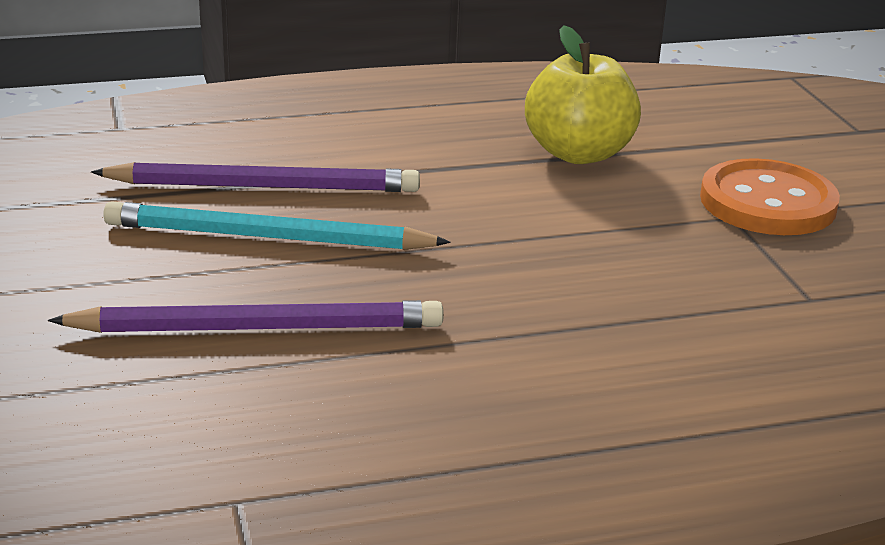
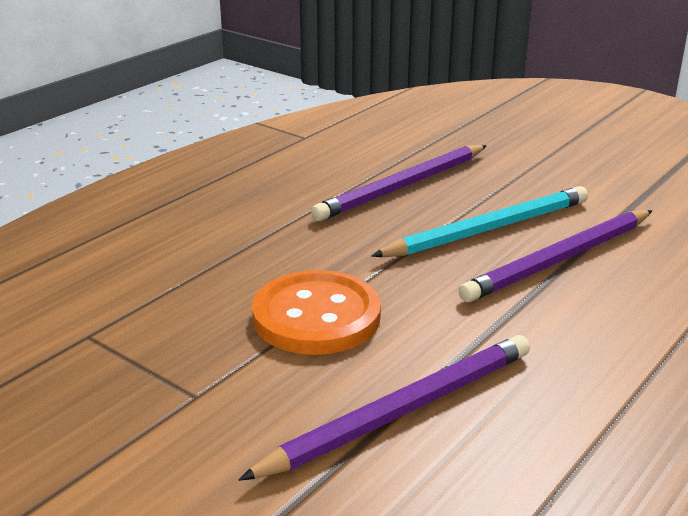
camera: 145 degrees right, 0 degrees up
(578, 153) = (401, 411): yellow apple -> purple pencil
(767, 202) = (170, 430): orange button -> orange button (316, 316)

